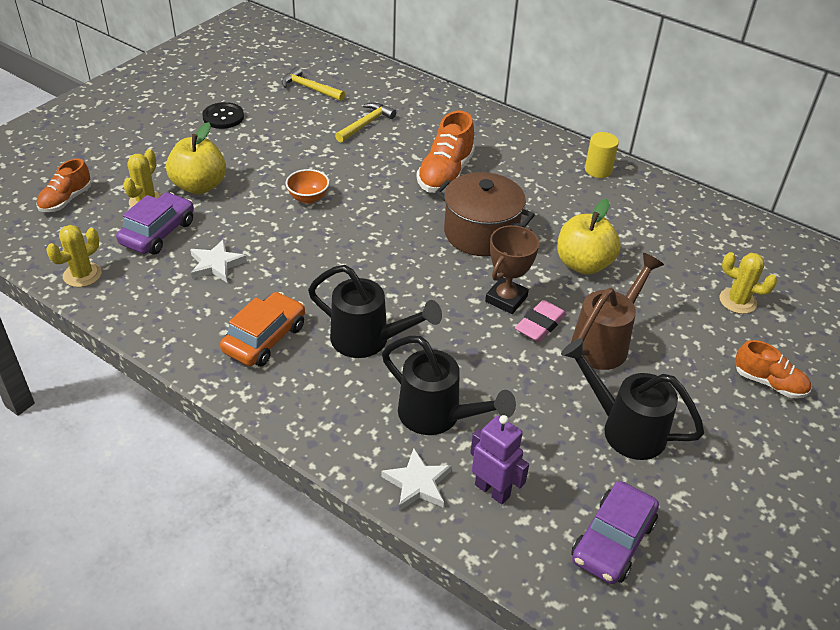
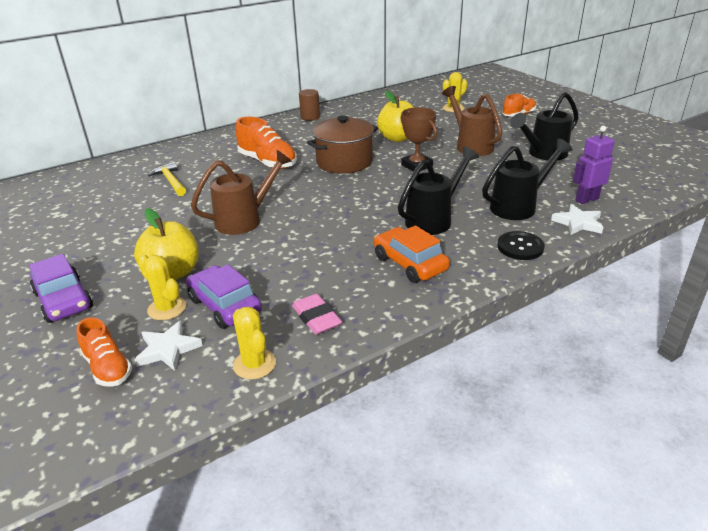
camera: 65 degrees left, 10 degrees down
(216, 264) = (298, 276): white star -> white star (168, 349)
(223, 117) = (75, 246): black button -> black button (520, 247)
(308, 198) = (245, 220): orange bowl -> brown watering can
(309, 88) = (87, 197): yellow hammer -> none
(540, 325) = (446, 160): pink eraser -> pink eraser (316, 318)
(598, 170) = (310, 117): yellow cylinder -> brown cylinder
(612, 541) = (627, 173): purple car -> purple car (64, 300)

